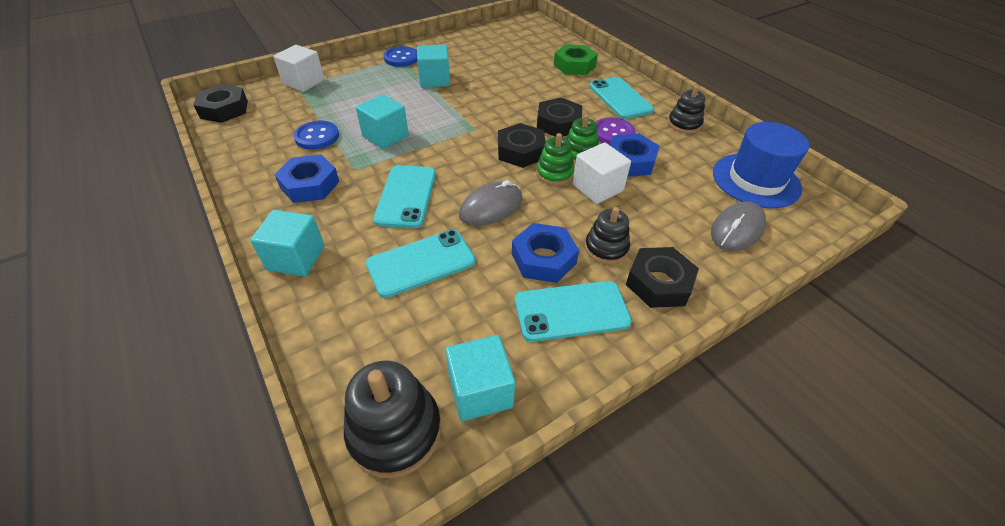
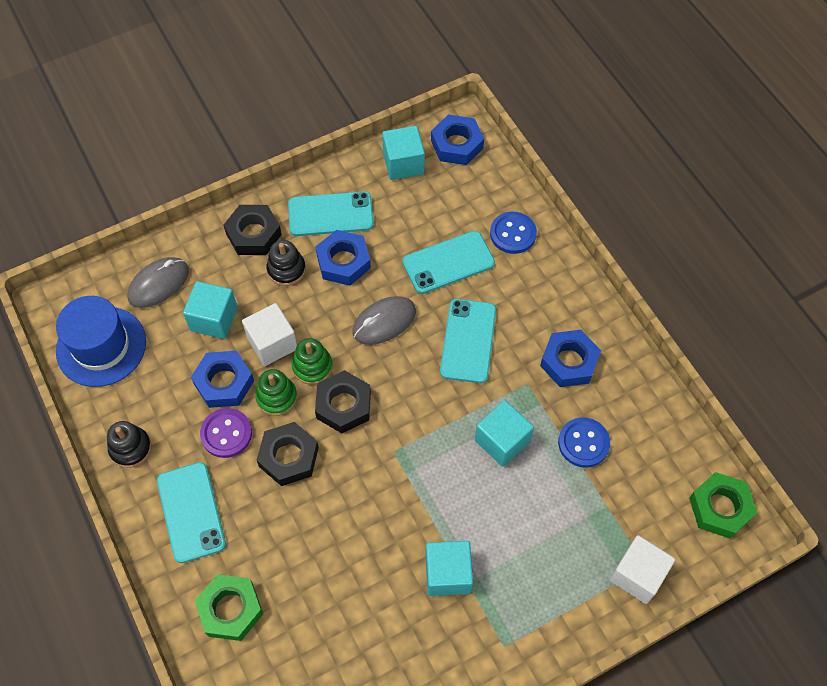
camera: 175 degrees left, 15 degrees up
(224, 109) = (720, 508): black nut -> green nut
(296, 258) = (555, 273): turquoise cube -> turquoise cube (214, 319)
(395, 431) = (457, 144): black stacking toy -> blue nut
(401, 58) = (504, 645): blue button -> blue button (513, 234)

